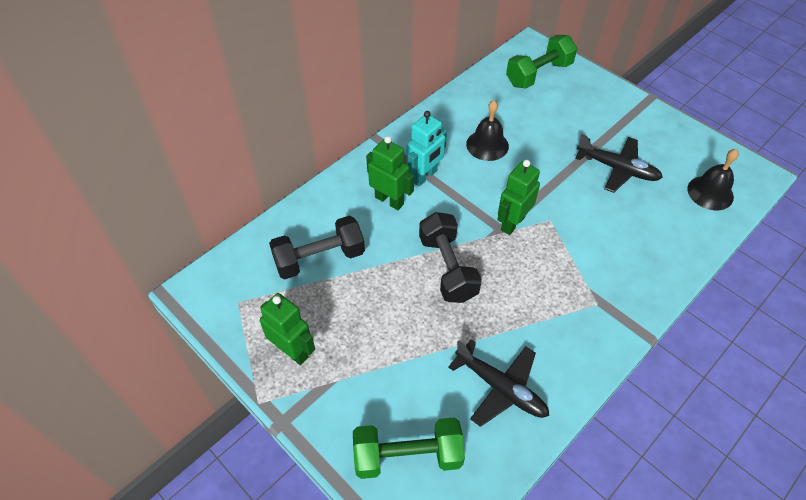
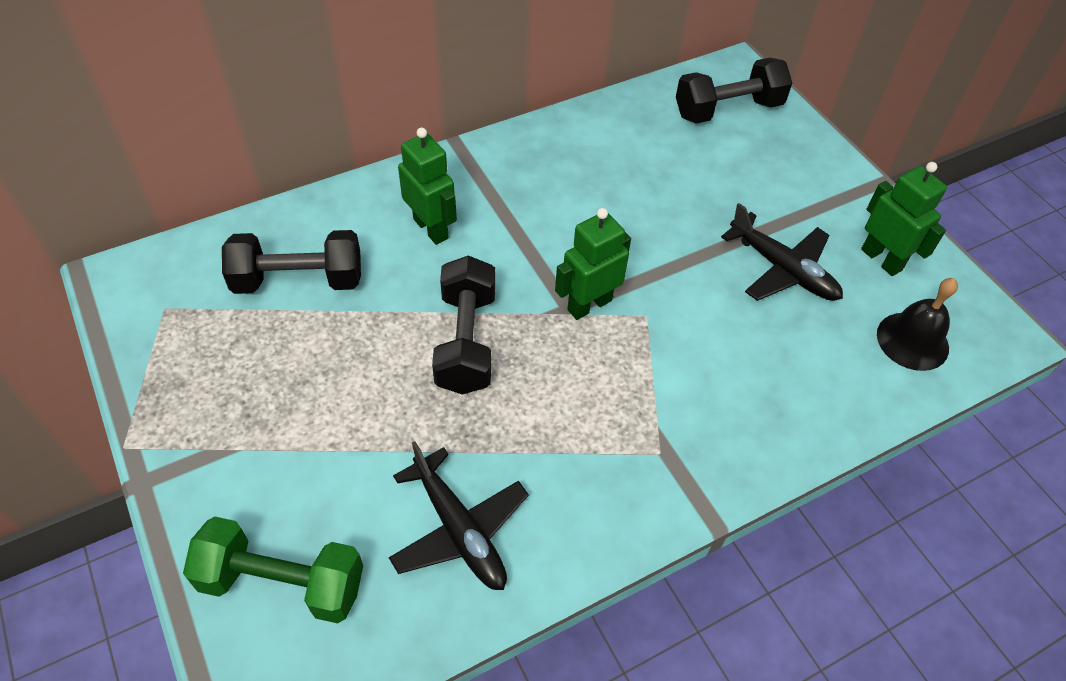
camera: 15 degrees right, 0 degrees up
(292, 351) = (202, 392): green robot -> green robot (881, 259)
(425, 176) = (496, 209): turquoise robot -> none
(487, 145) = (605, 188): black bell -> none
(539, 74) = (728, 110): green dumbbell -> black dumbbell

